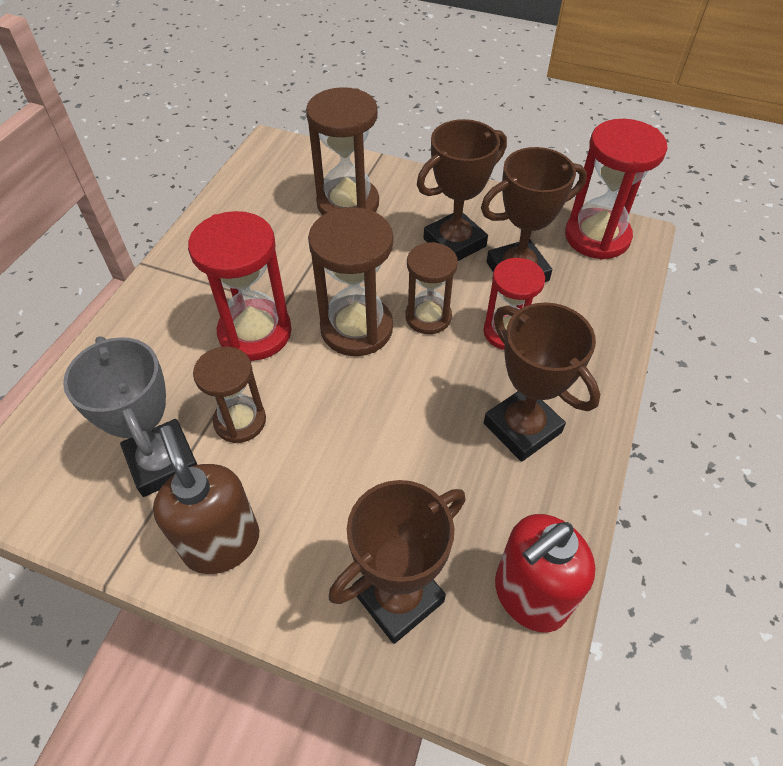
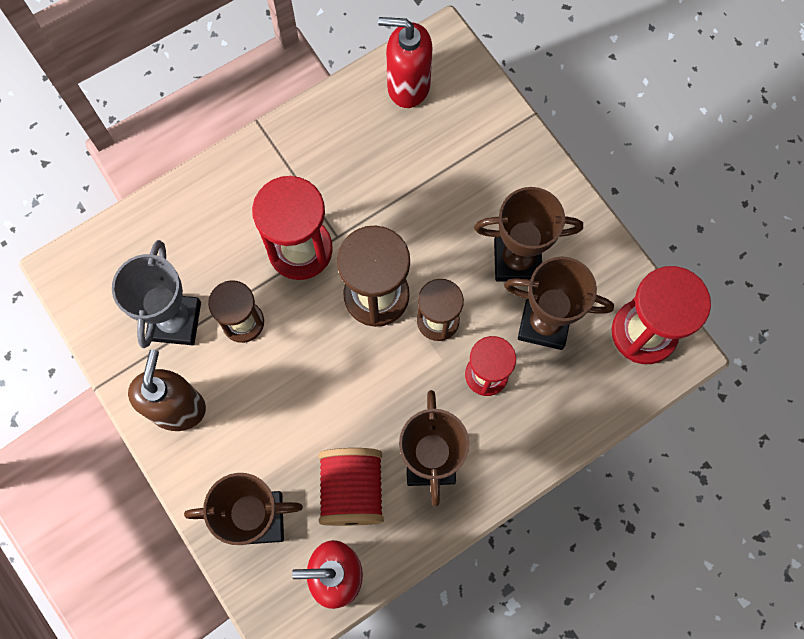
camera: 35 degrees right, 20 degrees up
(264, 181) = (408, 86): none -> red soap dispenser
(348, 204) = (460, 159): brown hourglass -> none
(473, 502) = (352, 490): none -> red spool

